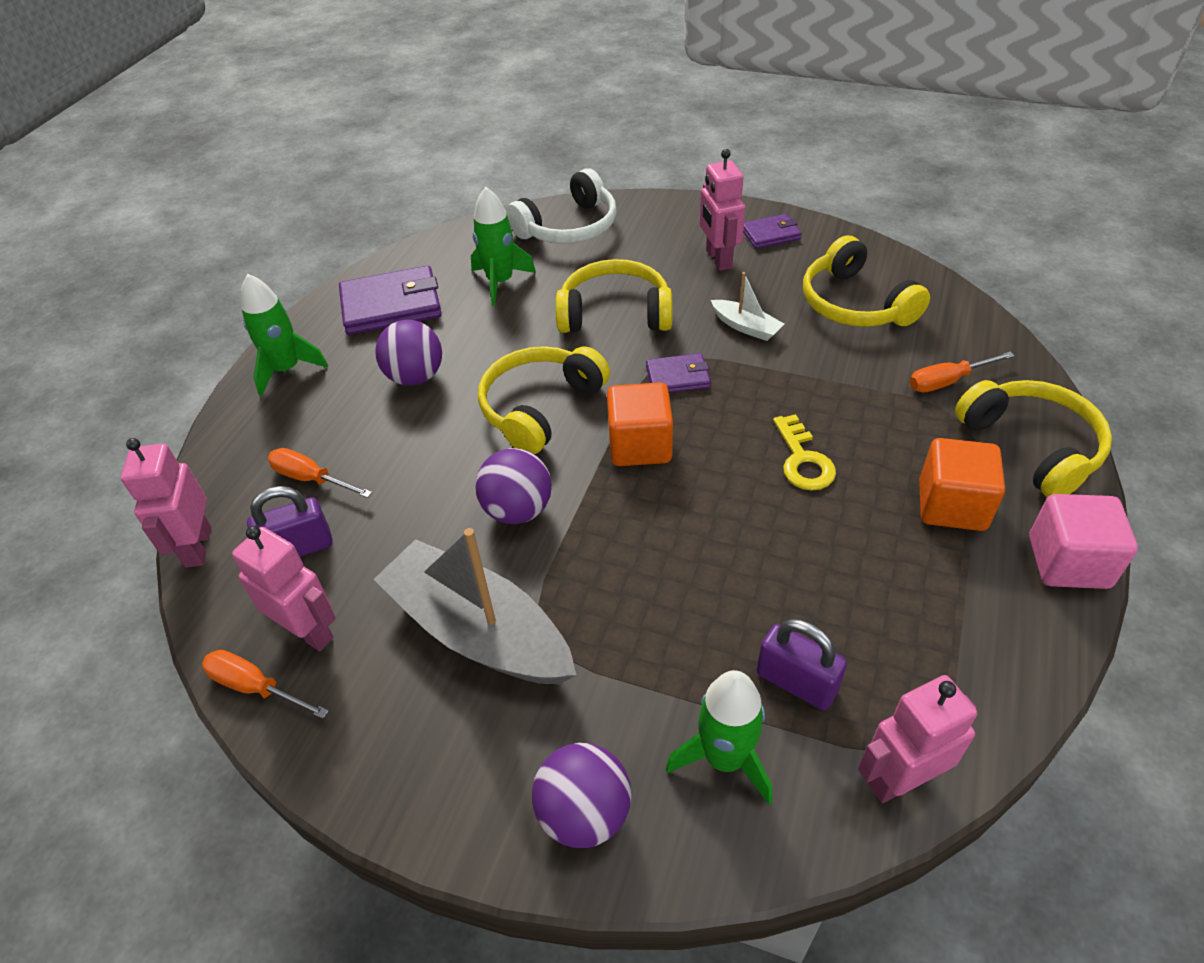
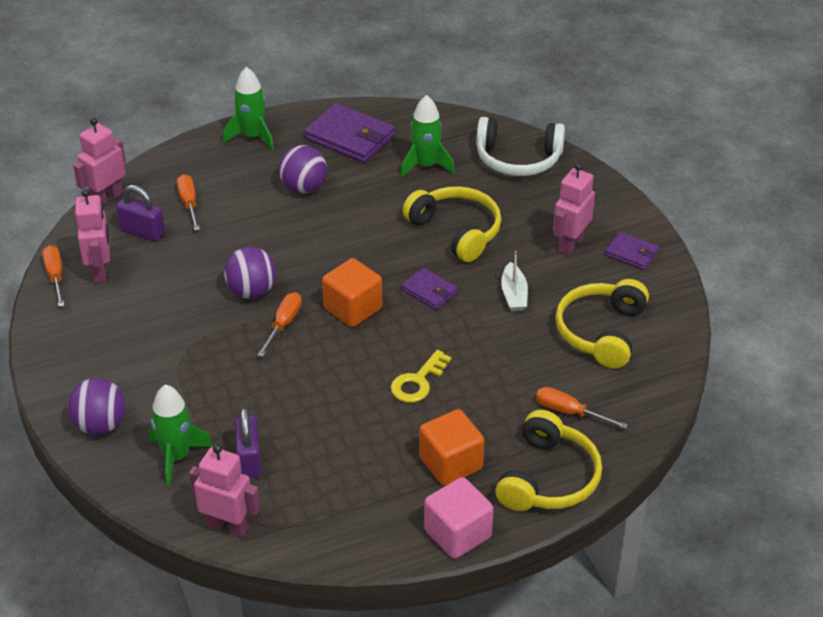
camera: 45 degrees right, 5 degrees down
(478, 631) = (160, 327): grey boat -> none
(540, 407) = (337, 251): yellow headphones -> none
(601, 514) = (283, 324): none -> orange screwdriver

